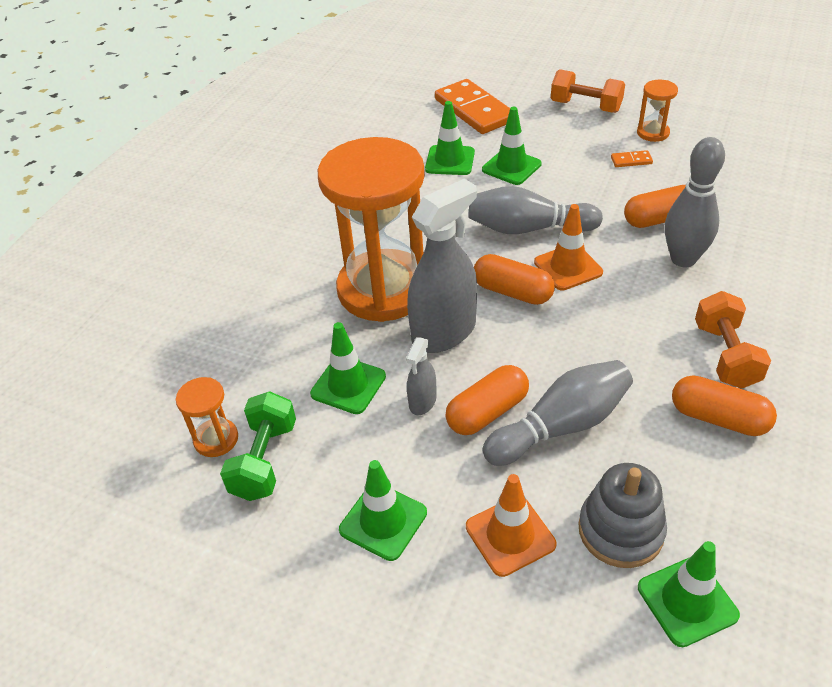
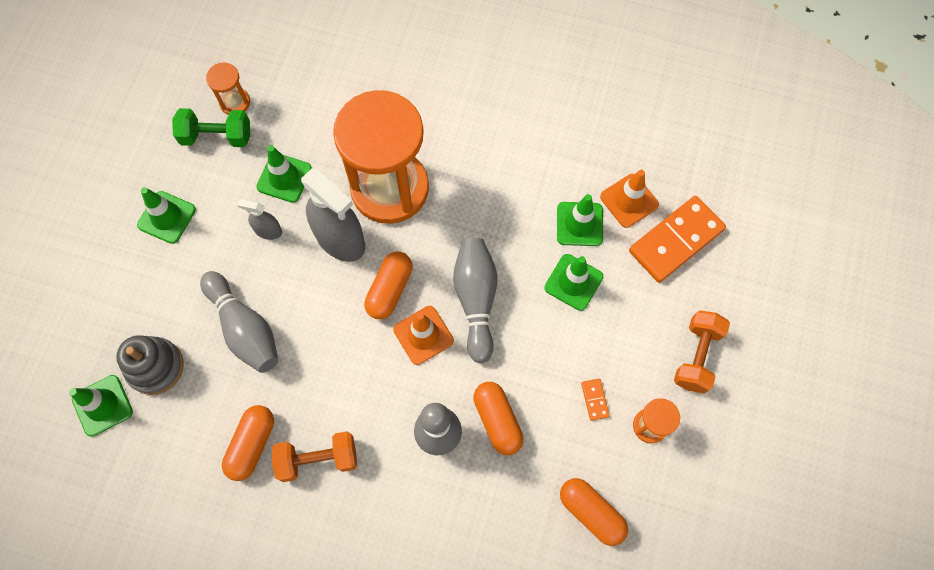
camera: 80 degrees right, 25 degrees up
(487, 412) = (258, 276): orange capsule -> orange capsule (591, 512)
(510, 535) = (153, 296): orange traffic cone -> orange traffic cone (629, 201)

